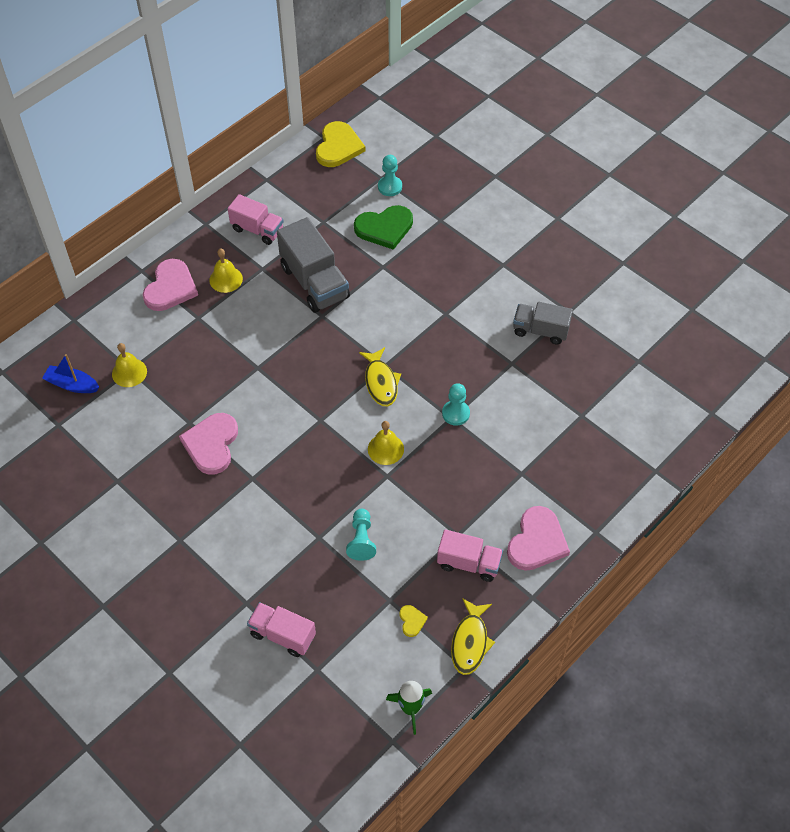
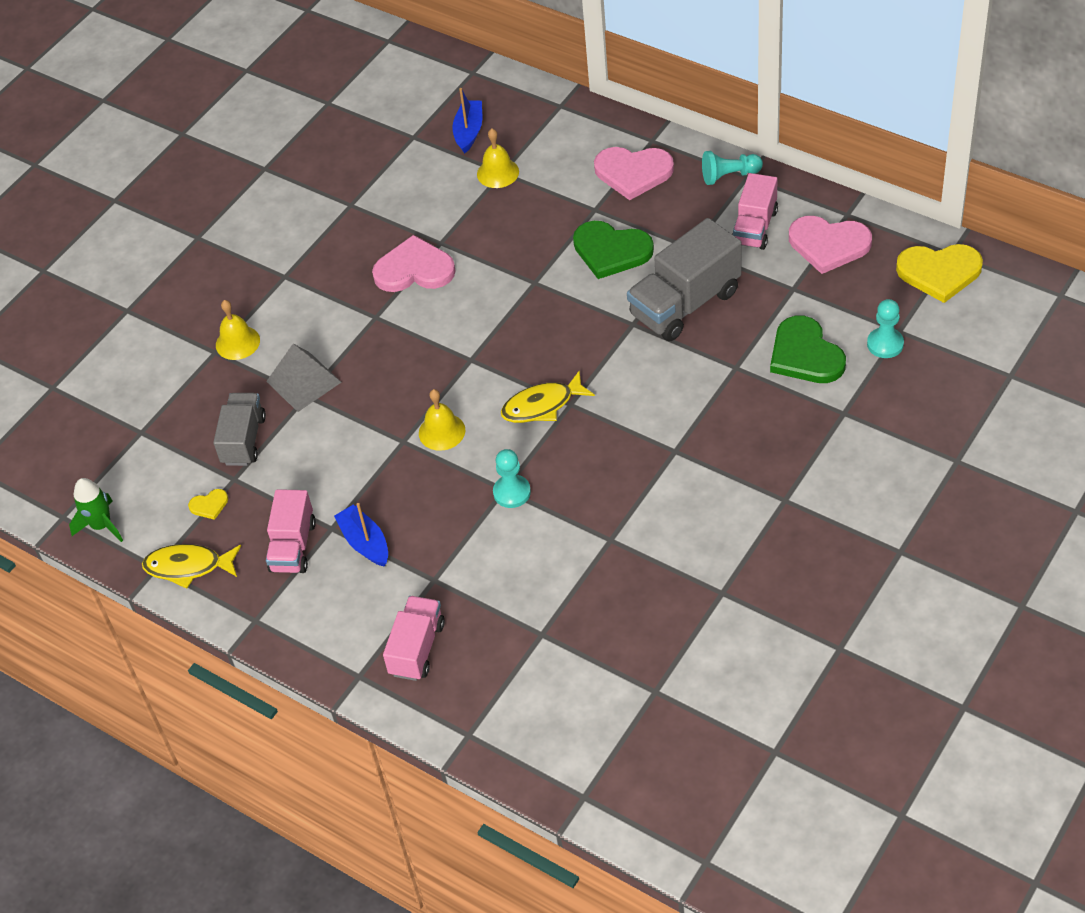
camera: 85 degrees right, 5 degrees down
(226, 279) = (662, 218): yellow bell -> yellow bell (237, 342)
(245, 315) = (611, 251): none -> green heart
(282, 635) = (179, 392): pink truck -> pink truck (417, 648)
(303, 538) = (303, 382): none -> grey pyramid
(361, 540) = (309, 435): turquoise pawn -> turquoise pawn (729, 175)
(477, 513) = (365, 542): none -> blue boat
(537, 541) = (334, 612): pink heart -> pink heart (828, 245)
(540, 330) = (676, 563): grey truck -> grey truck (243, 440)

